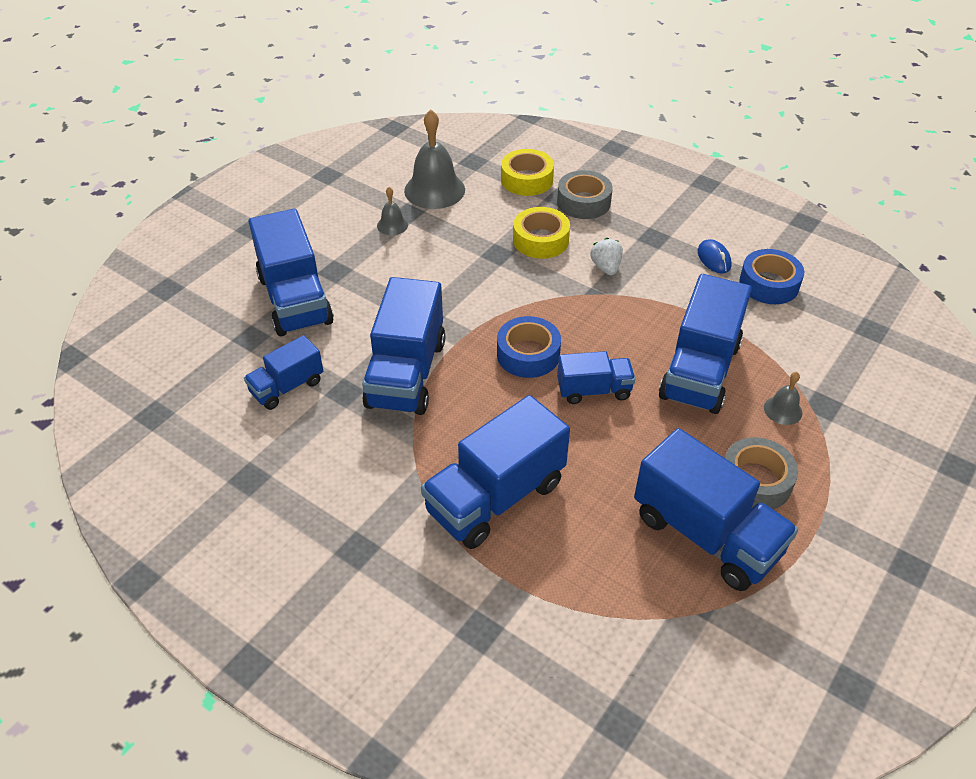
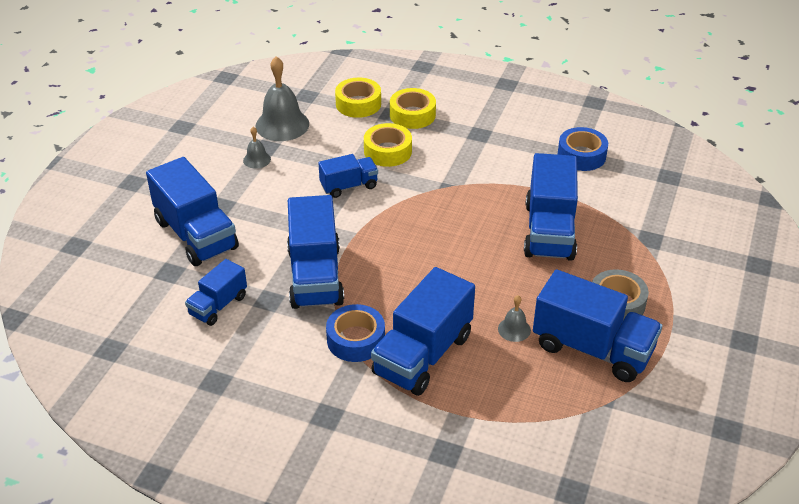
camera: 15 degrees left, 5 degrees down
(528, 354) = (410, 243): blue tape -> blue tape (356, 340)
(583, 202) = (412, 115): grey tape -> yellow tape
(594, 390) = (472, 260): blue truck -> blue truck (349, 186)
(606, 267) = (449, 164): white strawberry -> none
(714, 259) = (532, 143): blue mouse -> none
(783, 410) = (621, 248): grey bell -> grey bell (514, 329)

